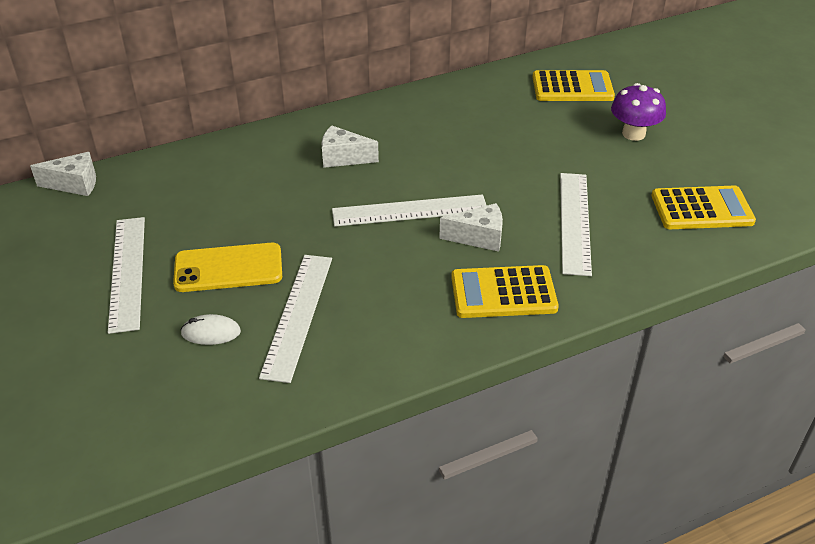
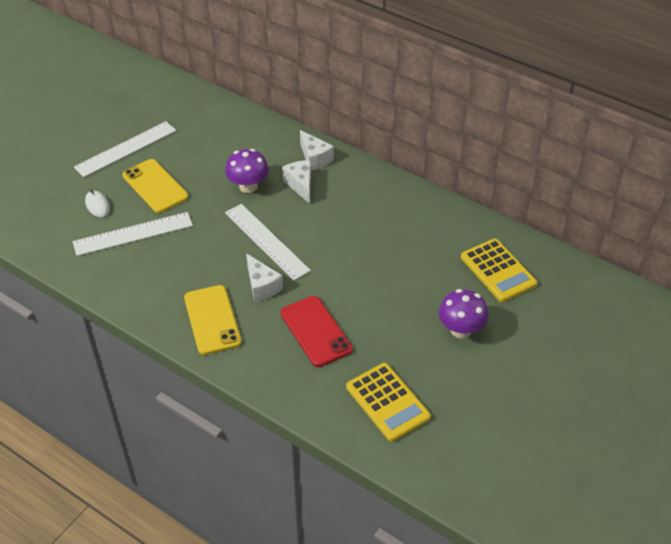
camera: 60 degrees right, 5 degrees up
(75, 184) = (187, 88): white cheese -> white cheese (315, 158)
(307, 194) = (248, 186): none -> purple mushroom
(503, 293) = (212, 320): yellow calculator -> yellow phone
(575, 222) = (316, 331): white ruler -> red phone

